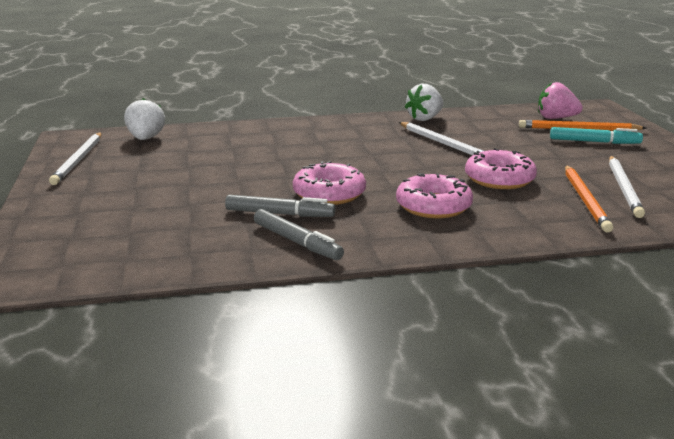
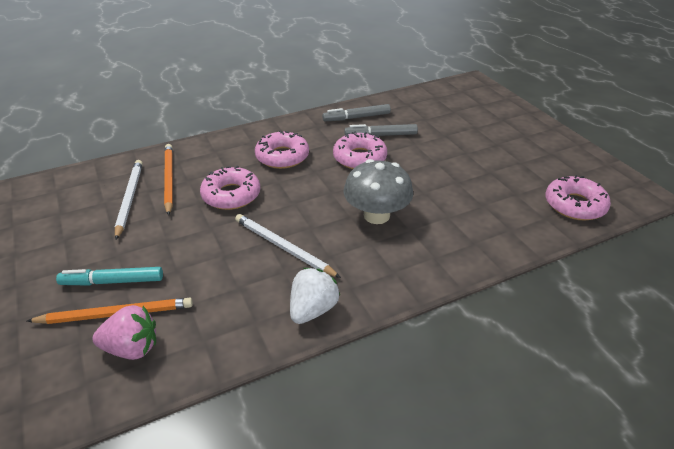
camera: 165 degrees right, 15 degrees up
(79, 160) = (581, 165): white pencil -> none
(146, 139) = (574, 205): white strawberry -> pink donut
(297, 242) = (356, 117): grey marker -> grey marker turned 45 degrees counterclockwise
(344, 151) = (376, 215): none -> grey mushroom

